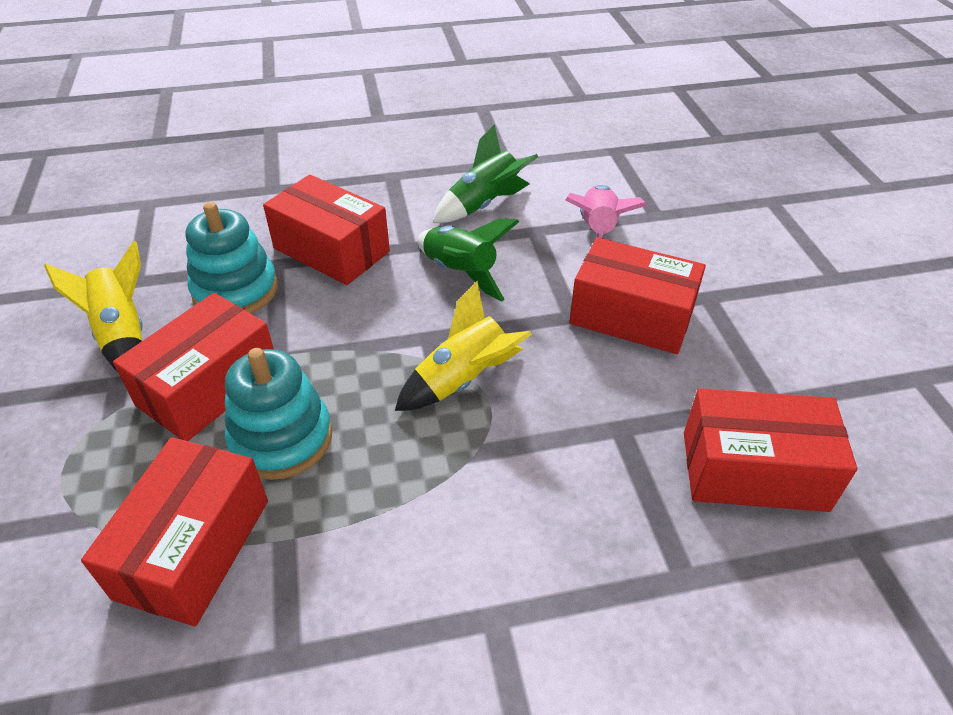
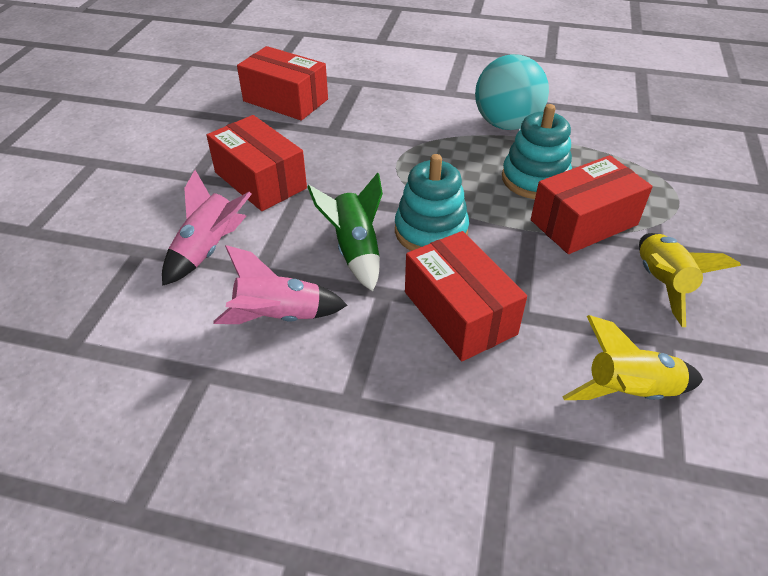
camera: 155 degrees left, 0 degrees up
(193, 548) = (589, 146): red box -> none
(235, 290) = (560, 297): turquoise stacking toy -> turquoise stacking toy (431, 231)
(352, 555) = (506, 124): none -> turquoise ball
(463, 380) = (404, 177): yellow rocket -> yellow rocket (629, 392)
(484, 205) = (278, 317): green rocket -> pink rocket

